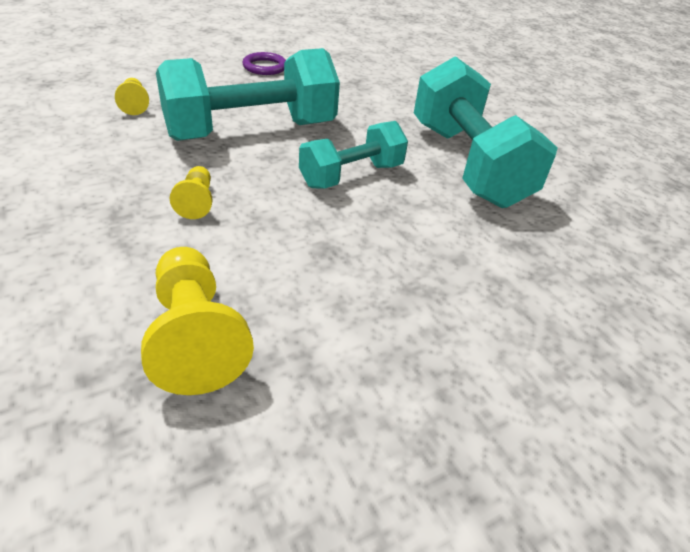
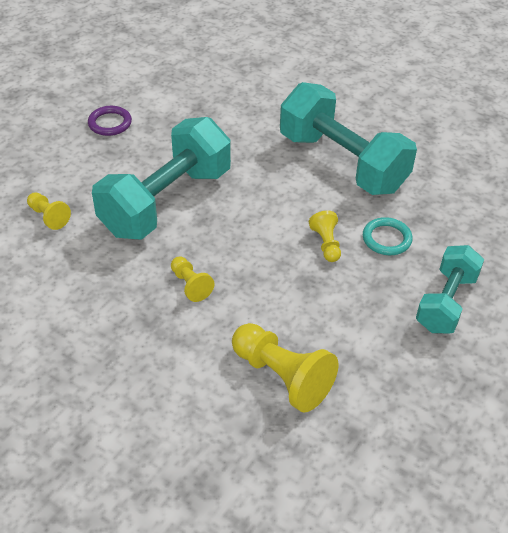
camera: 25 degrees left, 5 degrees up
(351, 175) = (273, 211): turquoise dumbbell -> turquoise dumbbell (446, 302)
(384, 224) = (326, 244): none -> yellow pawn
(464, 248) = (386, 239): none -> turquoise ring

